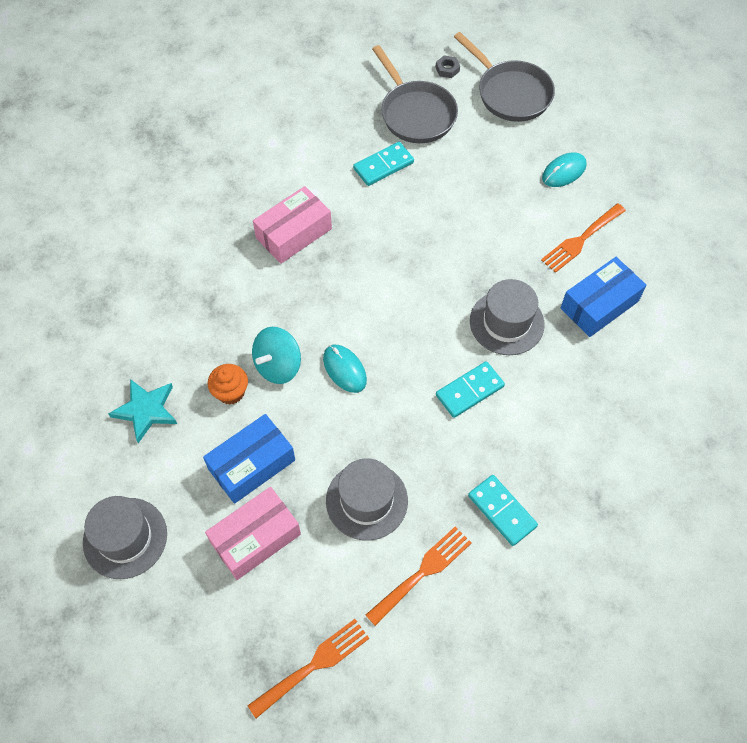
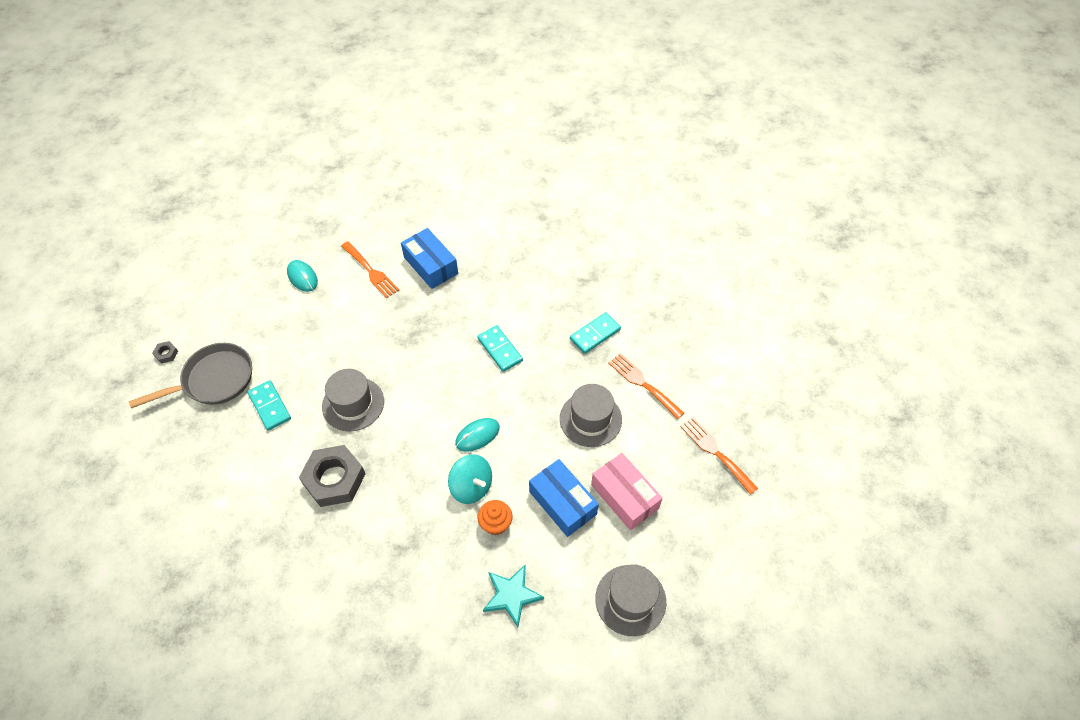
camera: 90 degrees left, 5 degrees down
(294, 233) = (334, 479): pink box -> grey nut
(506, 322) = (441, 323): grey hat -> grey hat (353, 404)
(510, 93) = (209, 307): grey pan -> none

